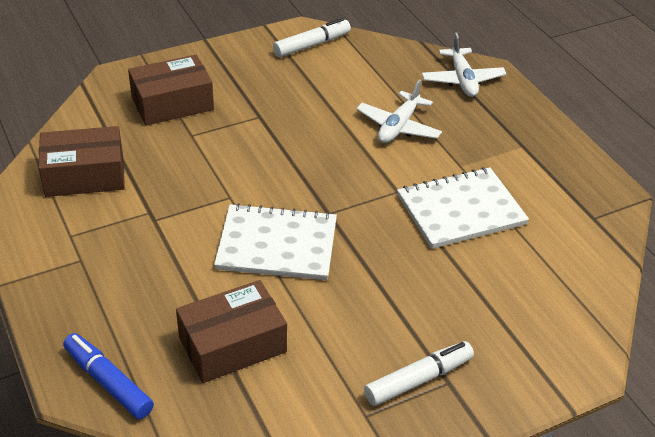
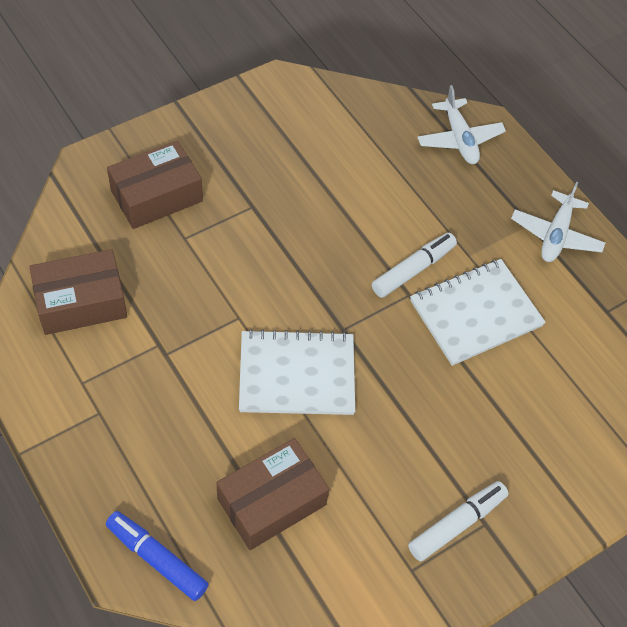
camera: 10 degrees left, 15 degrees up
(311, 45) = (293, 101): white marker -> white marker (413, 270)
(398, 126) = (400, 208): white plane -> white plane (555, 235)

